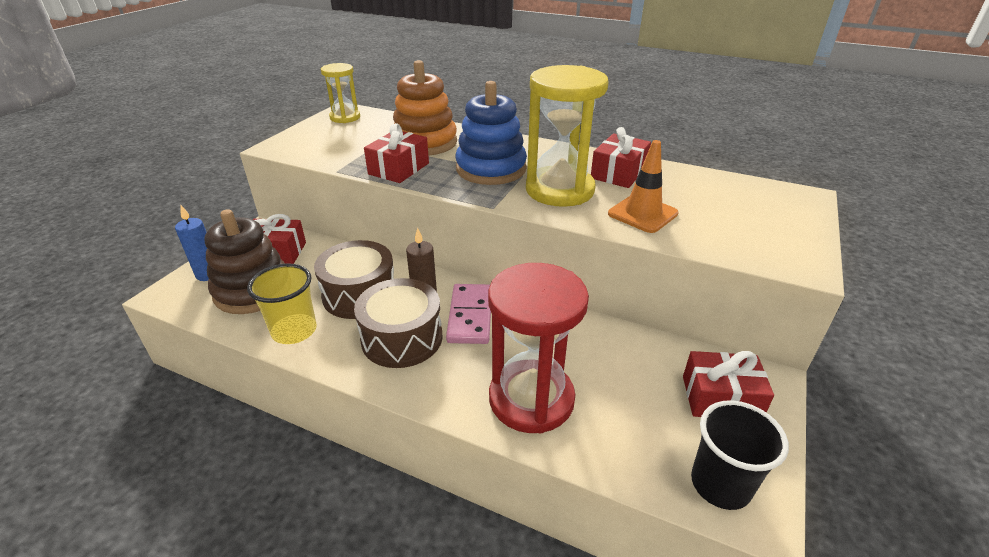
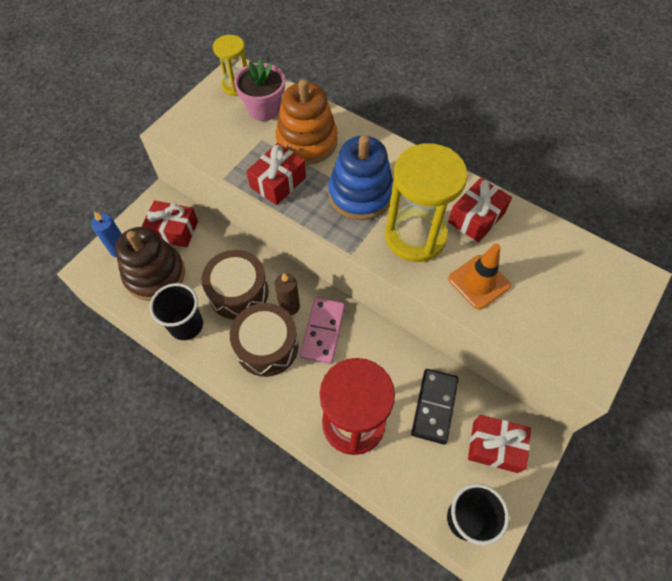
camera: 10 degrees right, 25 degrees up
(294, 331) = (186, 325): yellow cup -> black cup
(375, 128) = (264, 109): none -> pink flower pot
(629, 368) = (434, 406): none -> black domino

